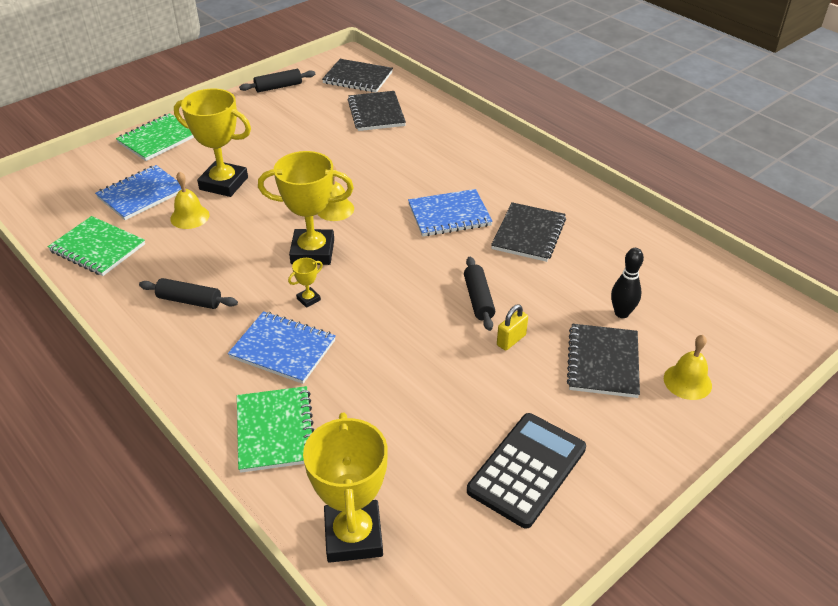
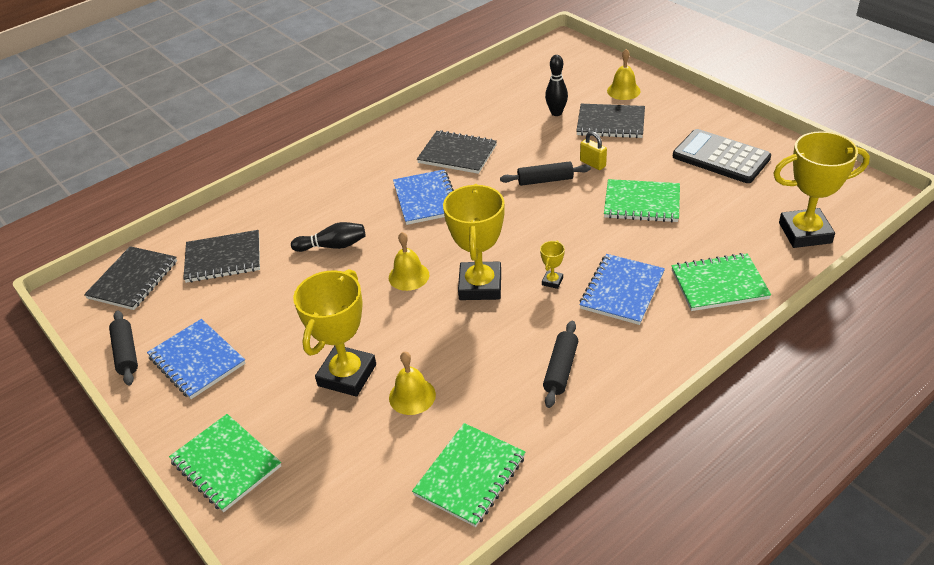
camera: 85 degrees left, 0 degrees up
(141, 194) = (359, 455): blue notebook -> blue notebook (197, 360)
(308, 299) = (552, 281): yellow trophy -> yellow trophy turned 60 degrees clockwise
(384, 165) = (333, 246): none -> black bowling pin
(430, 378) = (642, 203): none -> green notebook

